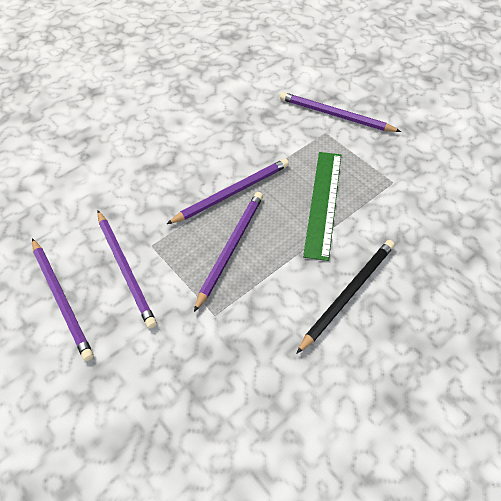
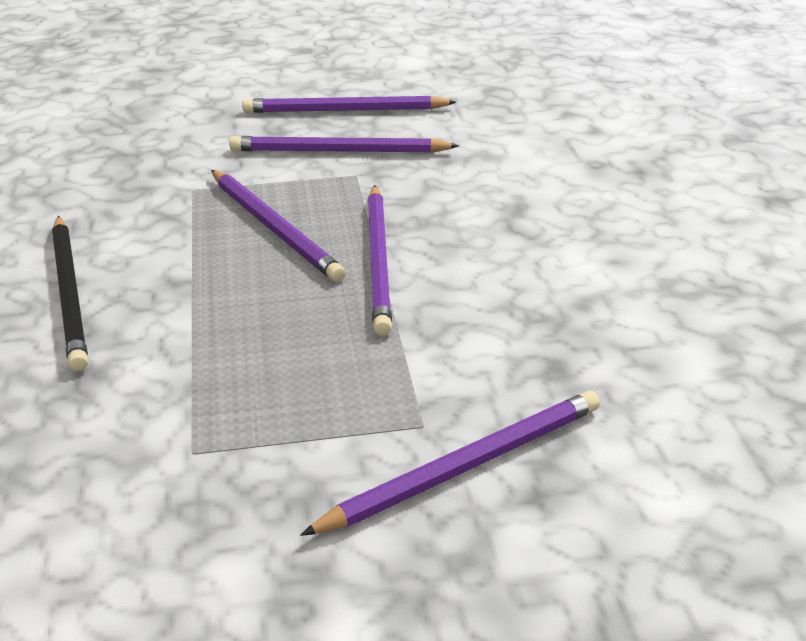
camera: 120 degrees right, 20 degrees down
(323, 203) = (250, 342): green ruler -> none

